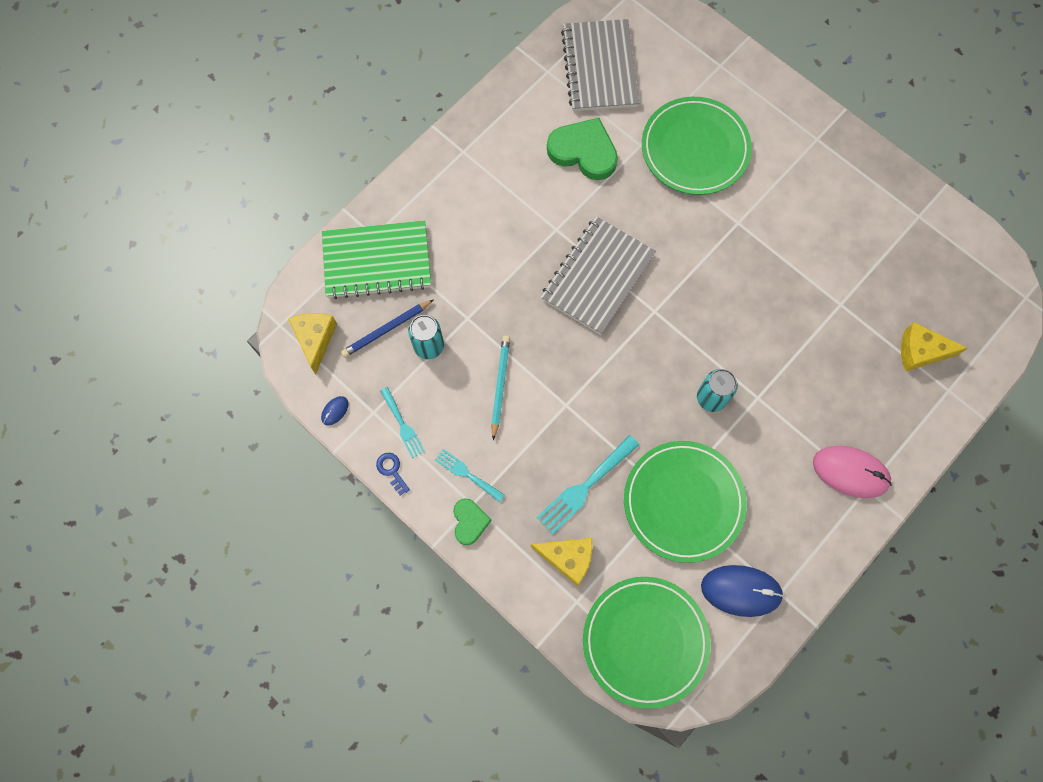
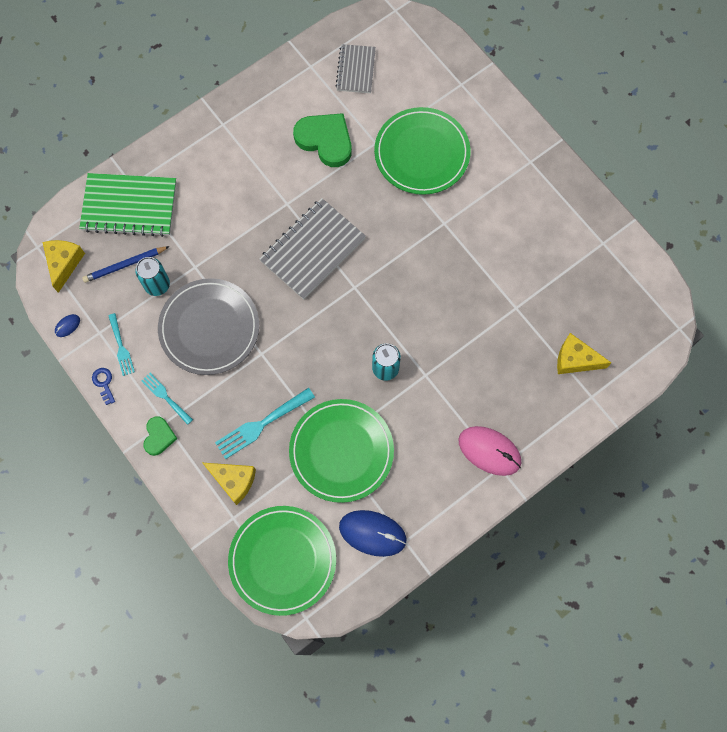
camera: 10 degrees right, 0 degrees up
(500, 386) = (209, 328): turquoise pencil -> grey plate
(599, 68) = (356, 70): grey notebook -> grey notebook, size x0.60

